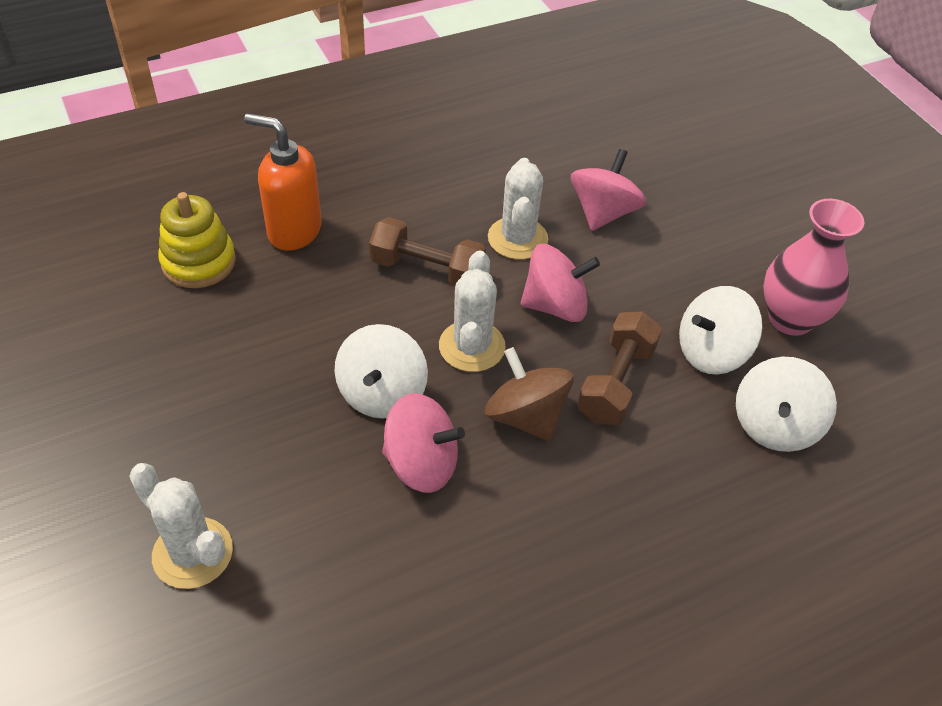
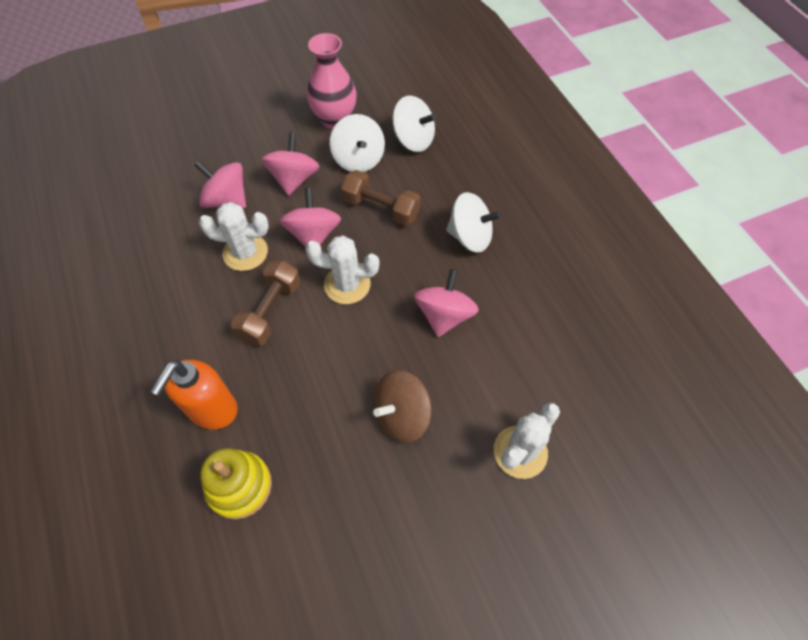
camera: 85 degrees left, 10 degrees up
(382, 393) = (387, 339): white spinning top -> white spinning top (470, 237)
(525, 416) = (406, 257): brown spinning top -> brown spinning top (401, 416)
(654, 278) = (294, 179): none -> pink spinning top

